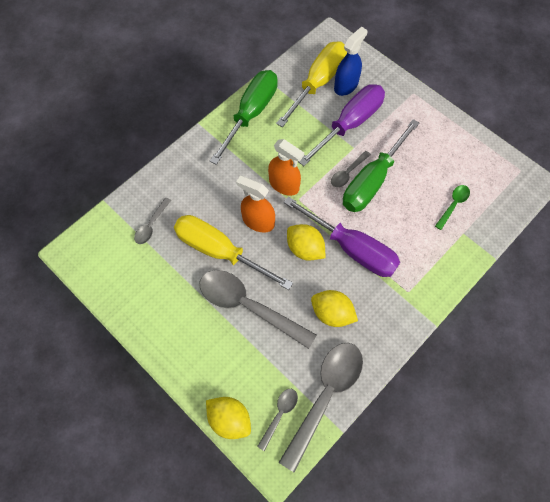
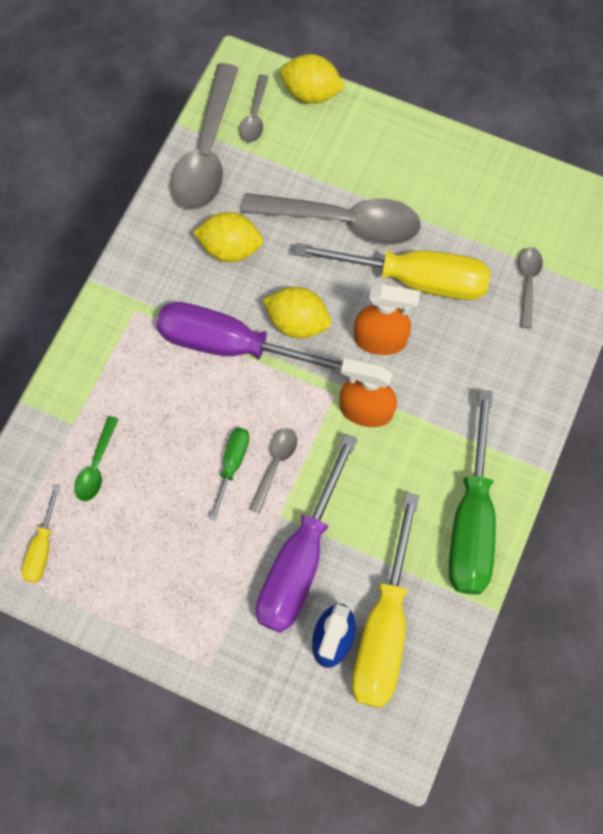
camera: 160 degrees right, 5 degrees up
(372, 180) = (232, 465): green screwdriver -> green screwdriver, size x0.47
(492, 172) = (42, 547): none -> yellow screwdriver

